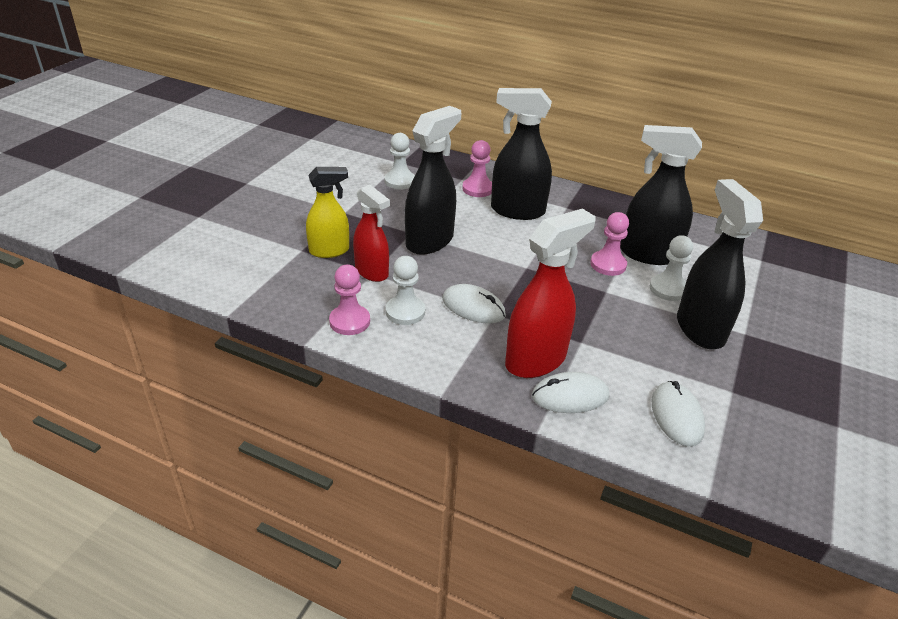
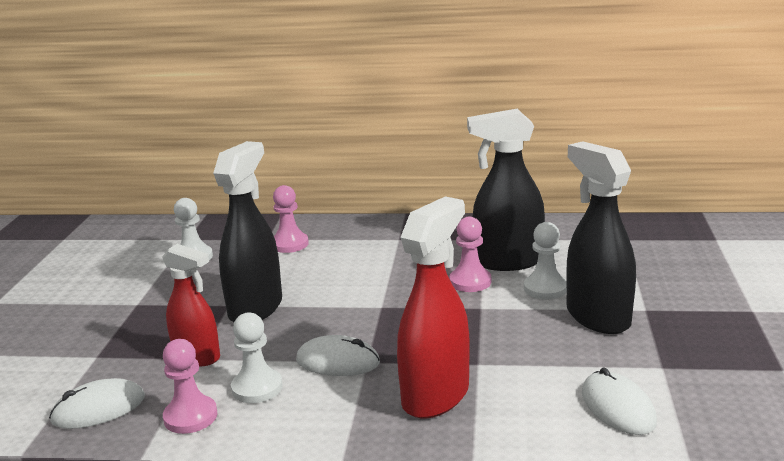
camera: 15 degrees left, 15 degrees down
(329, 251) = (134, 348): yellow spray bottle -> none
(517, 211) = (344, 255): black spray bottle -> none
(570, 396) = (492, 421): white mouse -> white mouse (98, 409)

